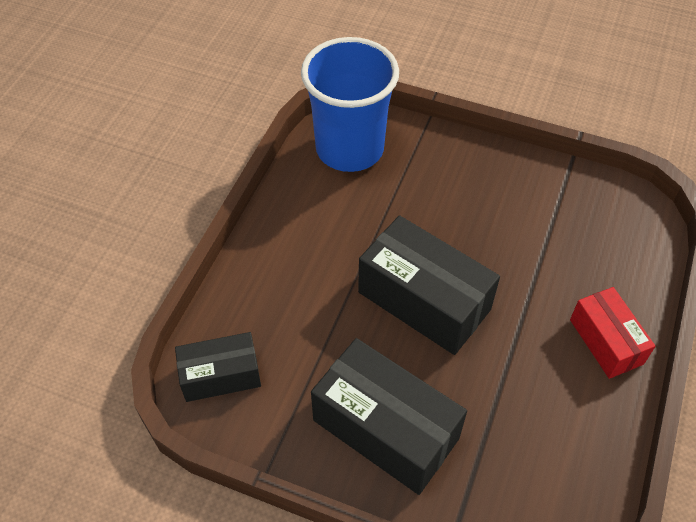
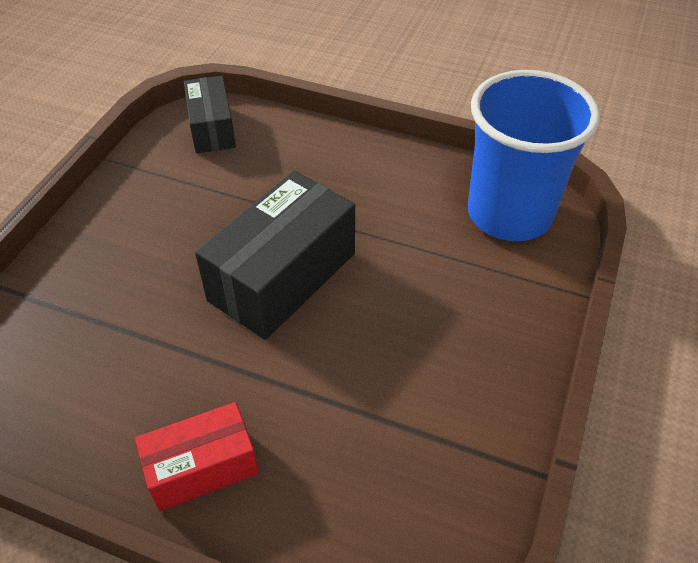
camera: 90 degrees right, 5 degrees down
(385, 429) = (131, 240): black box -> none

